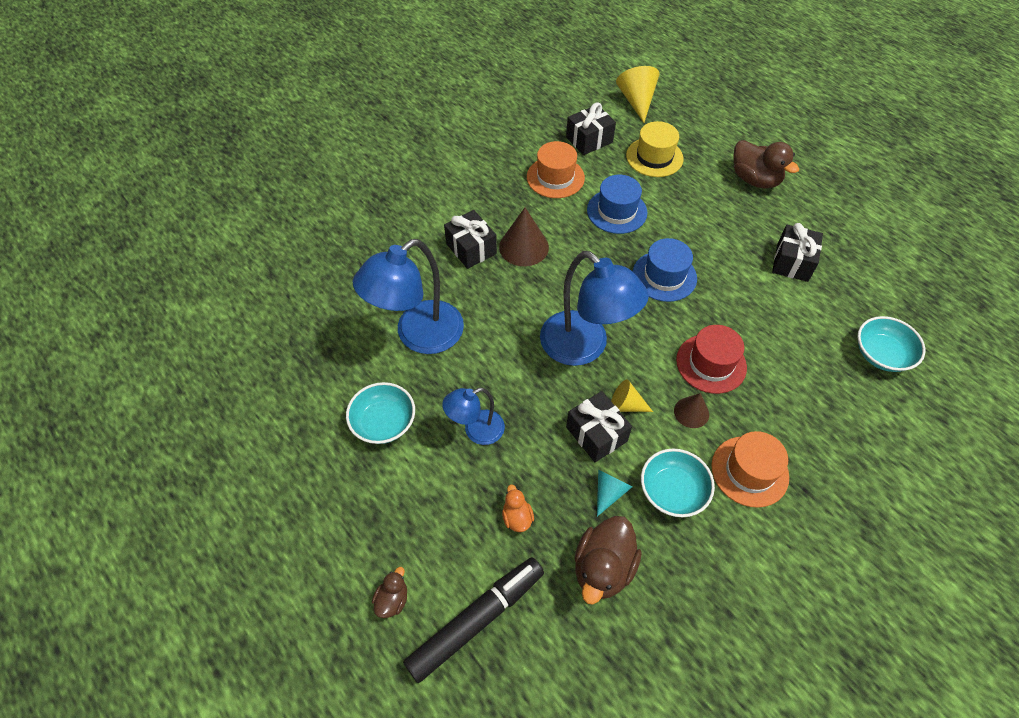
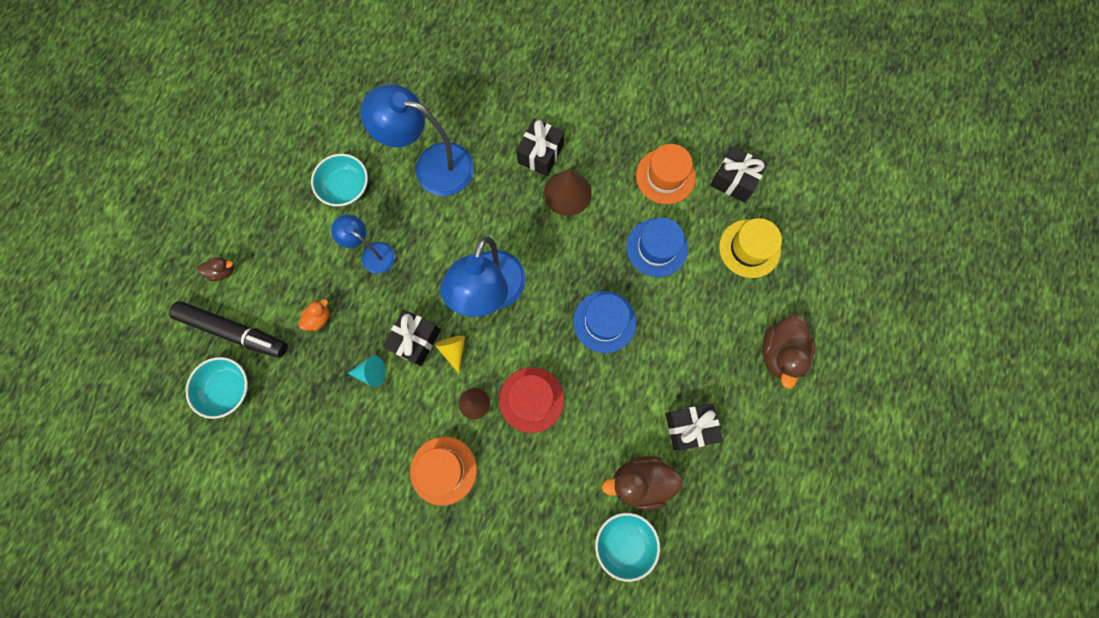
camera: 60 degrees right, 20 degrees up
(603, 568) = (310, 396): brown duck -> brown duck (640, 481)
(636, 101) = (819, 197): yellow cone -> none
(672, 491) = (395, 418): turquoise bowl -> turquoise bowl (227, 389)

